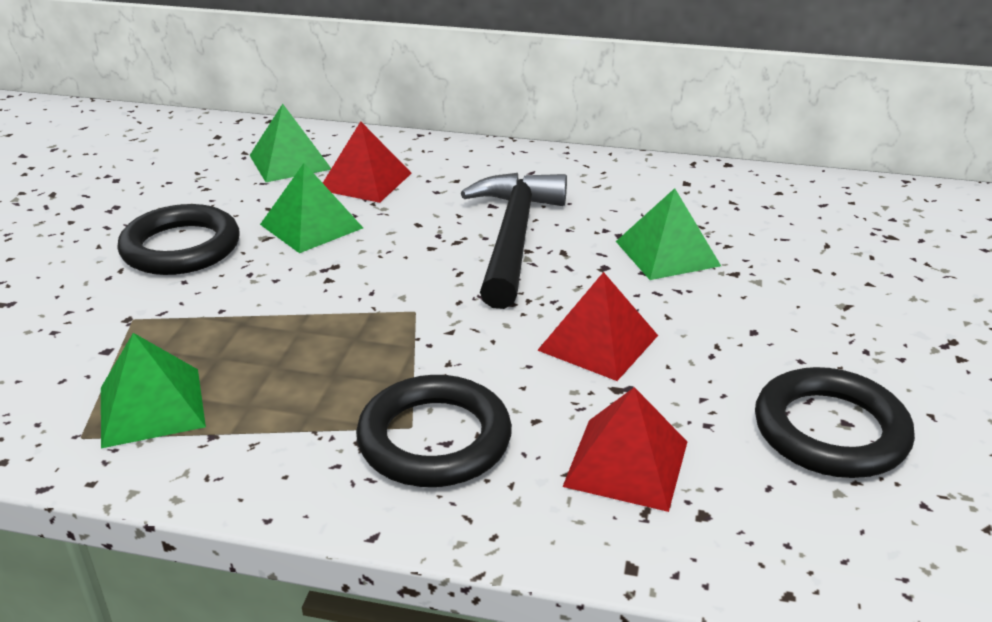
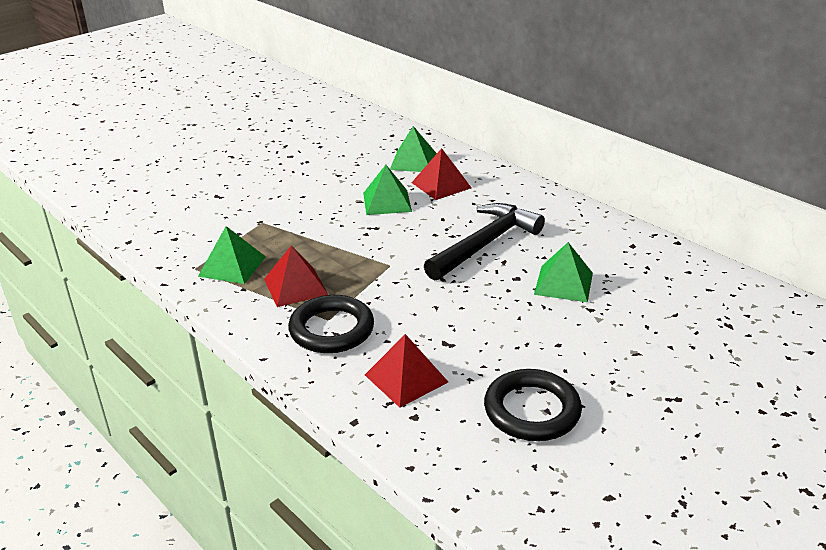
camera: 35 degrees right, 0 degrees up
(181, 248) = (315, 193): black ring -> none
(598, 342) = (463, 316): red pyramid -> red pyramid (295, 286)

